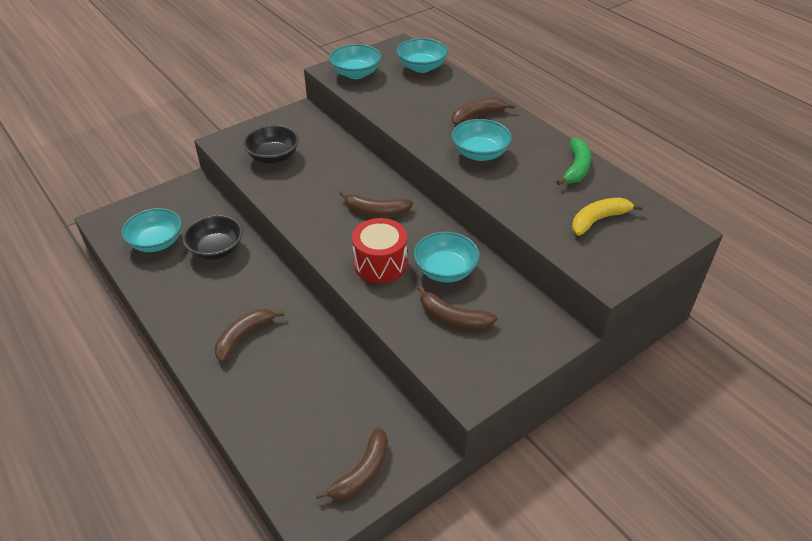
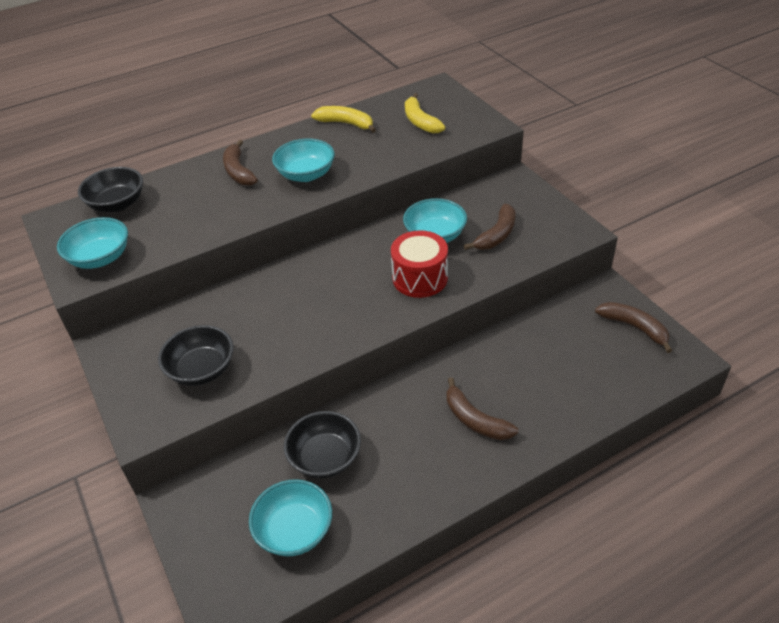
camera: 80 degrees left, 0 degrees up
(376, 211) = (336, 279): brown banana -> none
(421, 67) = (117, 204): turquoise bowl -> black bowl
(576, 168) = (346, 123): green banana -> yellow banana

